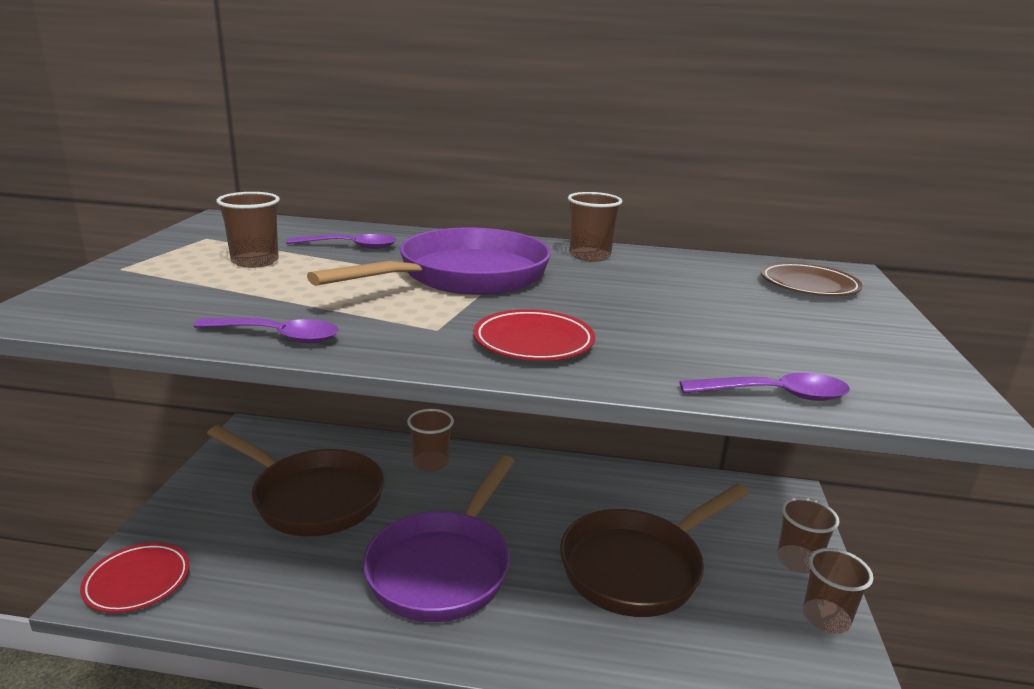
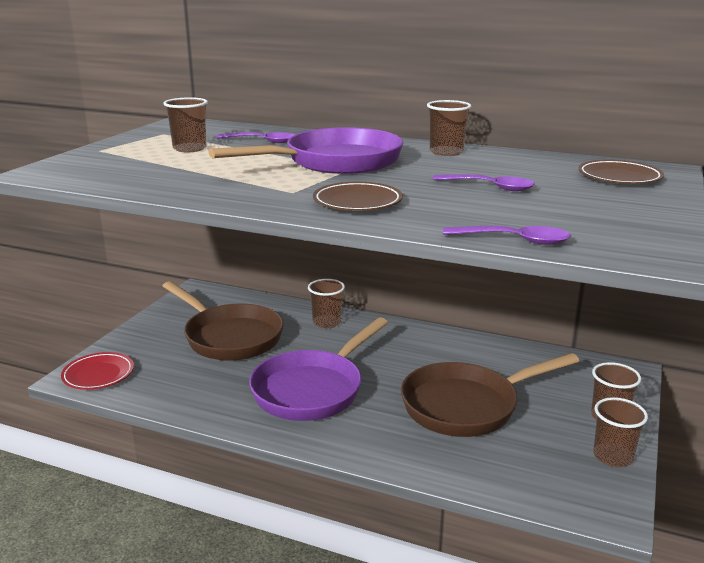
camera: 15 degrees right, 0 degrees up
(278, 336) = (183, 191): purple spoon -> purple spoon (490, 187)
(533, 342) = (357, 202): red plate -> brown plate

